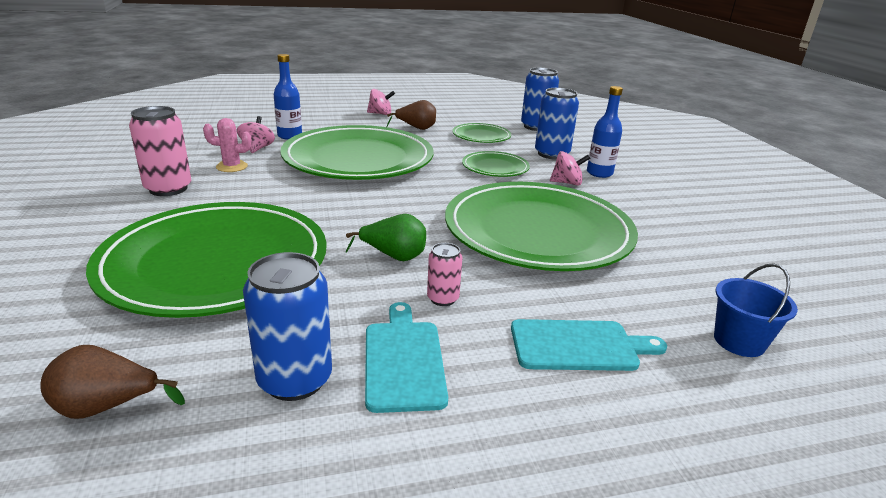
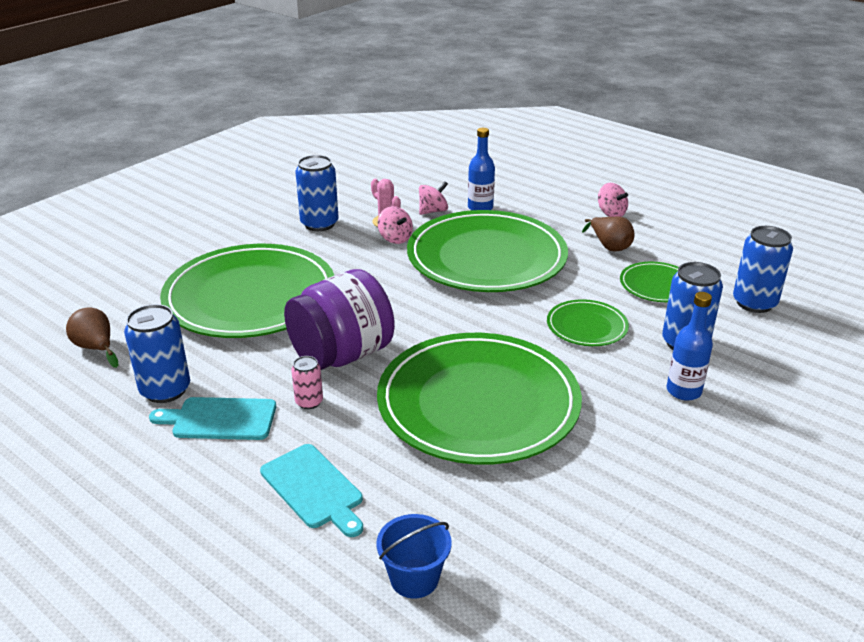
camera: 55 degrees right, 5 degrees up
(168, 189) = (319, 224): pink can -> blue can
(394, 256) = (342, 355): green pear -> purple jar
(403, 360) = (220, 419): turquoise cutting board -> turquoise cutting board turned 135 degrees counterclockwise
(567, 183) = (619, 380): pink spinning top -> pink spinning top (395, 238)

